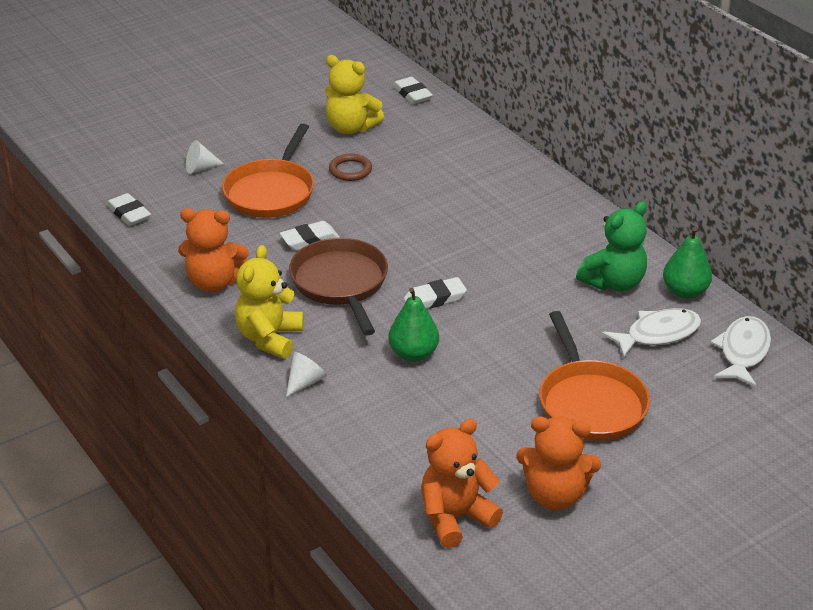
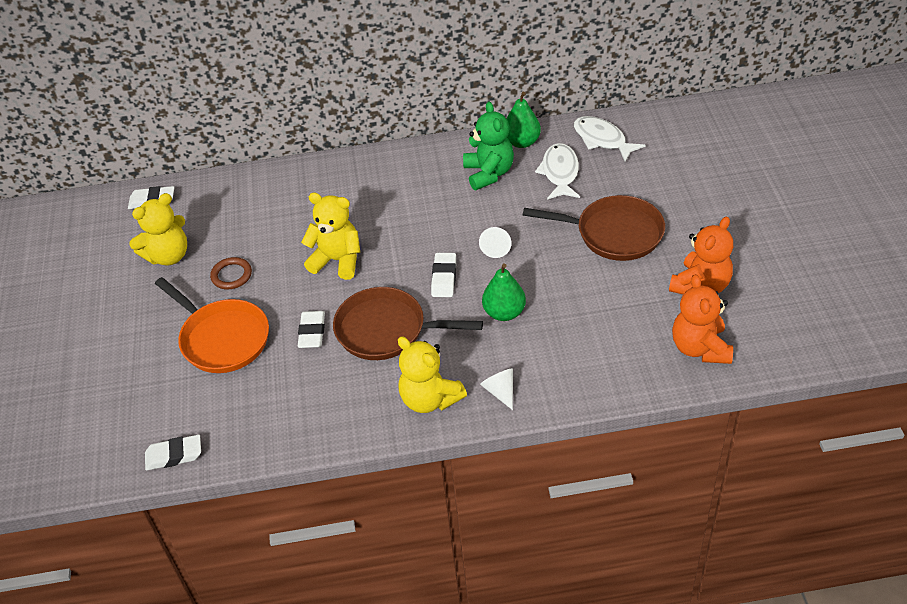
camera: 60 degrees left, 10 degrees up
(200, 168) = (143, 380): white cone -> white cone (496, 248)
(214, 282) = (327, 417): orange teddy bear -> none
(411, 224) = (337, 260): none -> yellow teddy bear
(590, 403) = (614, 233): orange pan -> brown pan

